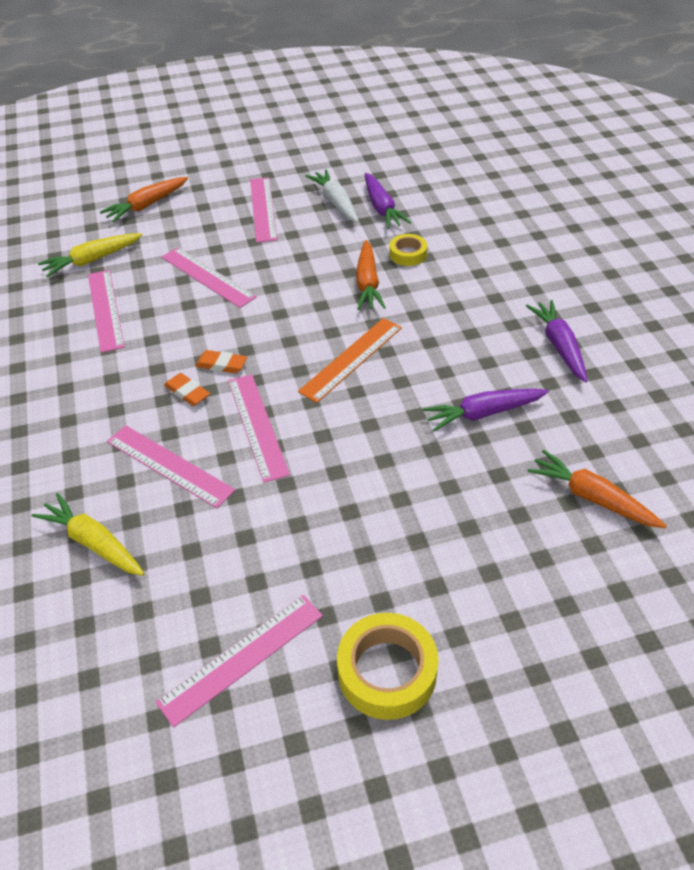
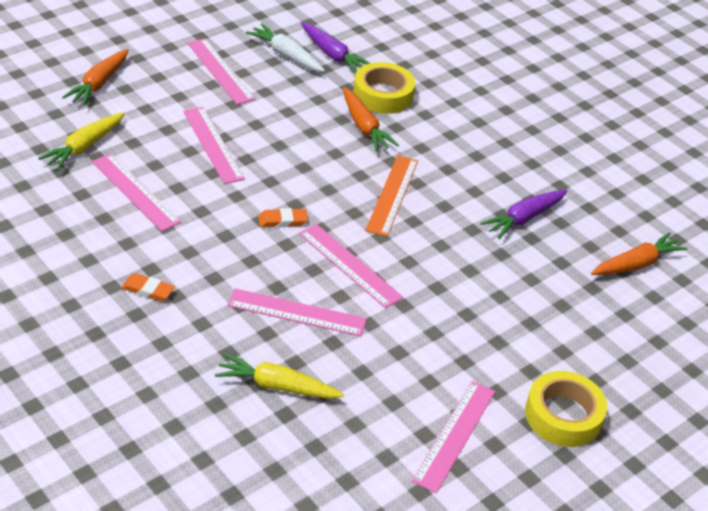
camera: 30 degrees left, 5 degrees down
(187, 392) = (269, 250): orange eraser -> orange eraser (148, 290)
(207, 277) = (213, 144): pink ruler -> pink ruler turned 45 degrees clockwise
(408, 254) = (383, 95): yellow tape -> yellow tape, size x1.71
(559, 346) = (551, 154): purple carrot -> none
(592, 497) = (636, 264): orange carrot -> orange carrot turned 135 degrees clockwise

